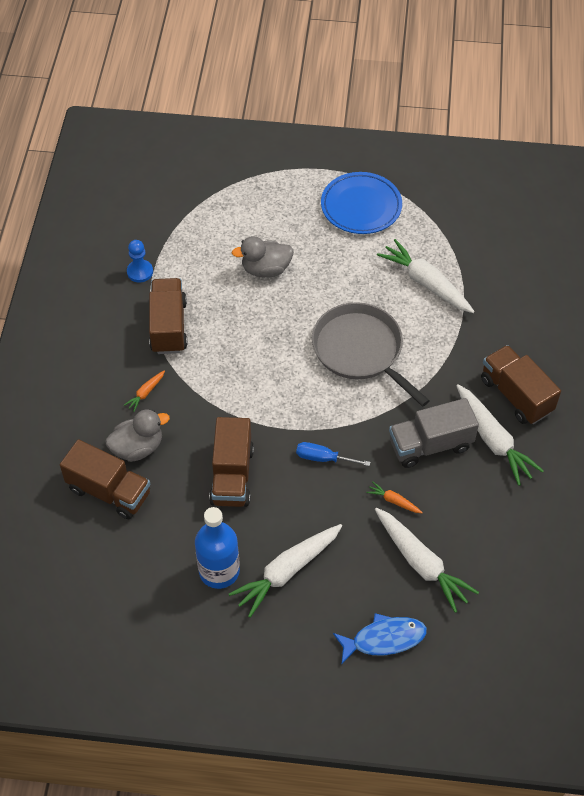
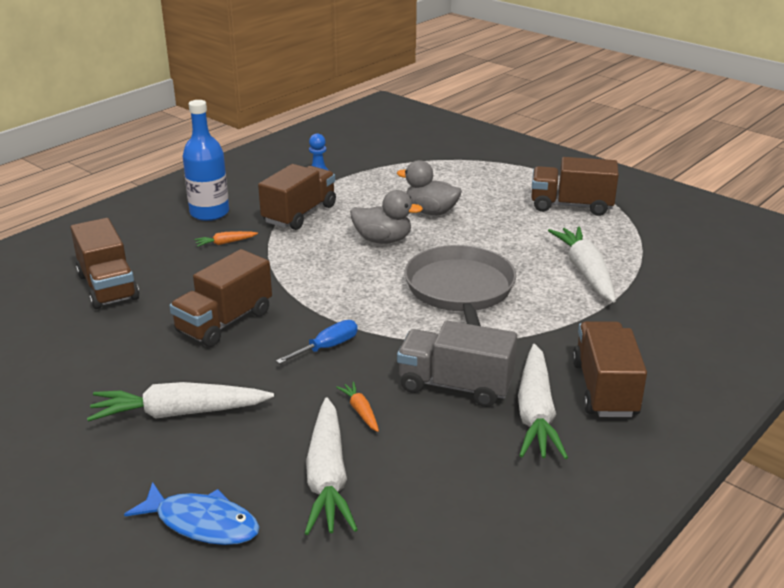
camera: 35 degrees right, 25 degrees down
(138, 448) = (170, 271): grey duck -> grey duck (383, 240)
(219, 571) = (118, 381): blue bottle -> blue bottle (209, 213)
(323, 458) = (327, 347): blue screwdriver -> blue screwdriver turned 90 degrees clockwise
(361, 207) = (571, 206): blue plate -> brown truck

